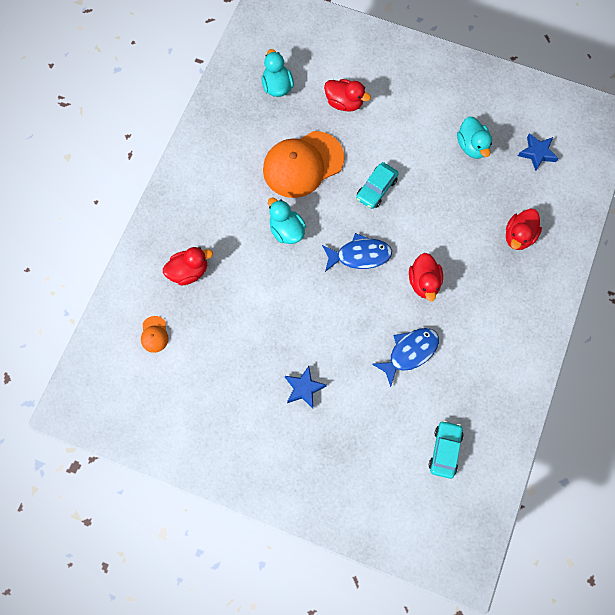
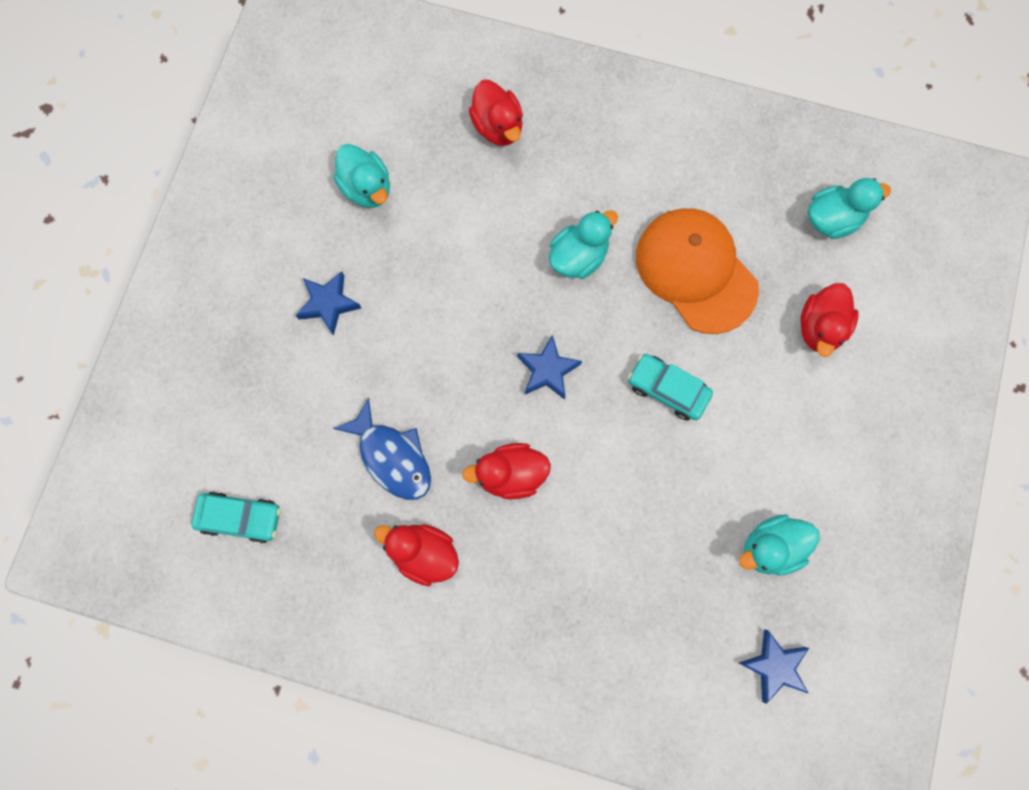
camera: 85 degrees right, 5 degrees up
(154, 334) = (399, 94): orange cap -> none
(223, 359) = (367, 188): none -> turquoise duck
(359, 255) = (547, 370): blue fish -> blue star
(519, 236) = (609, 633): red duck -> red duck (424, 553)

